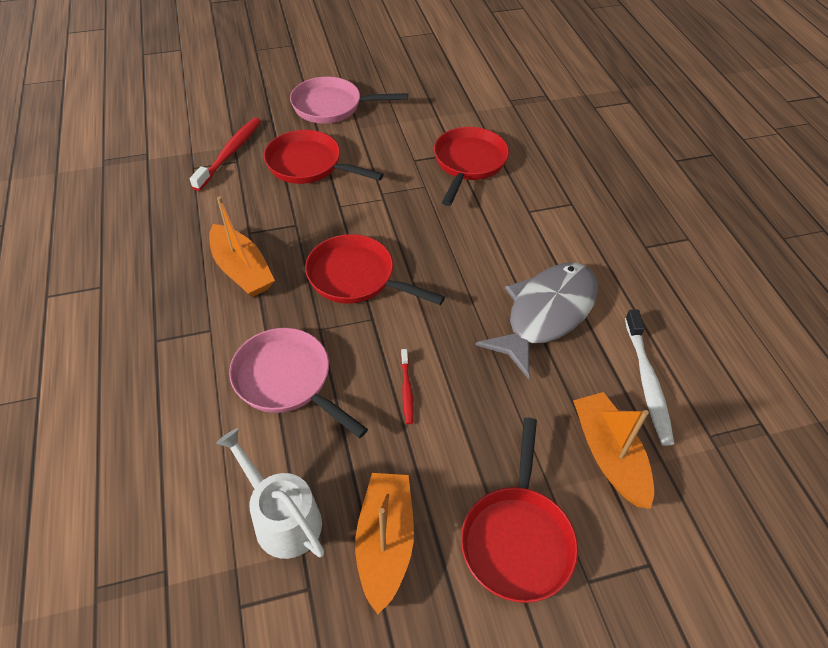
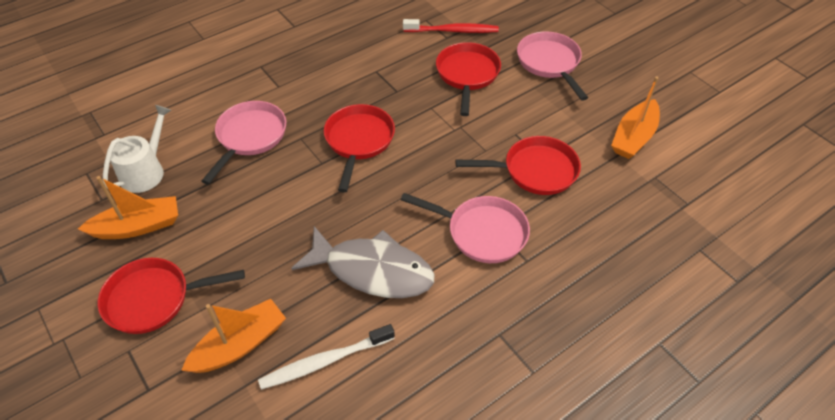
camera: 70 degrees right, 0 degrees up
(242, 270) = (337, 81): orange boat -> orange boat (633, 137)
(406, 390) = (262, 202): red toothbrush -> none
(528, 221) = (482, 232): none -> pink pan

